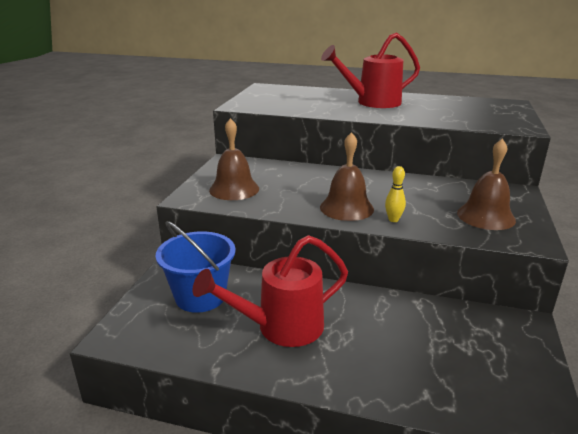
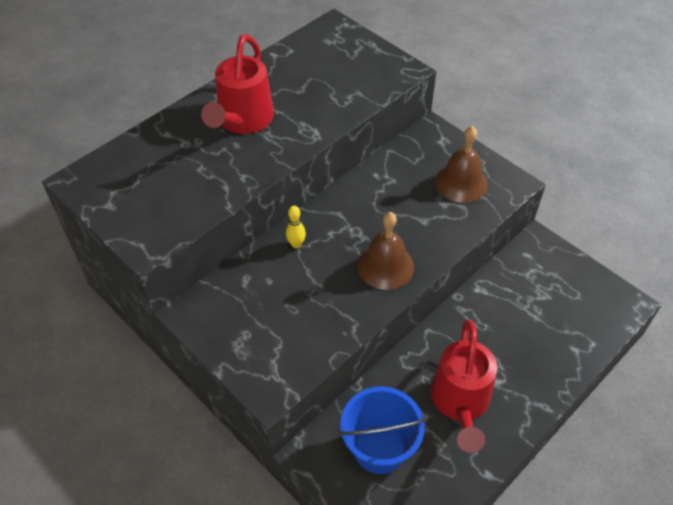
camera: 60 degrees left, 25 degrees up
(234, 189) = (278, 338): brown bell -> none
(393, 220) = (429, 246): yellow bowling pin -> yellow bowling pin (296, 244)

